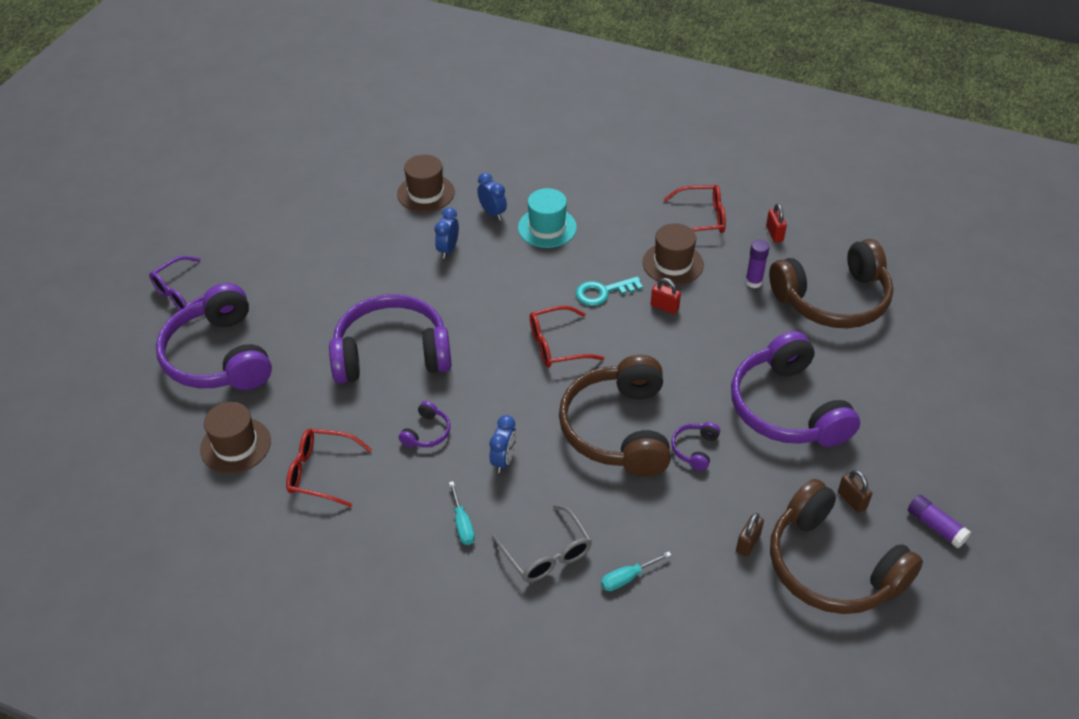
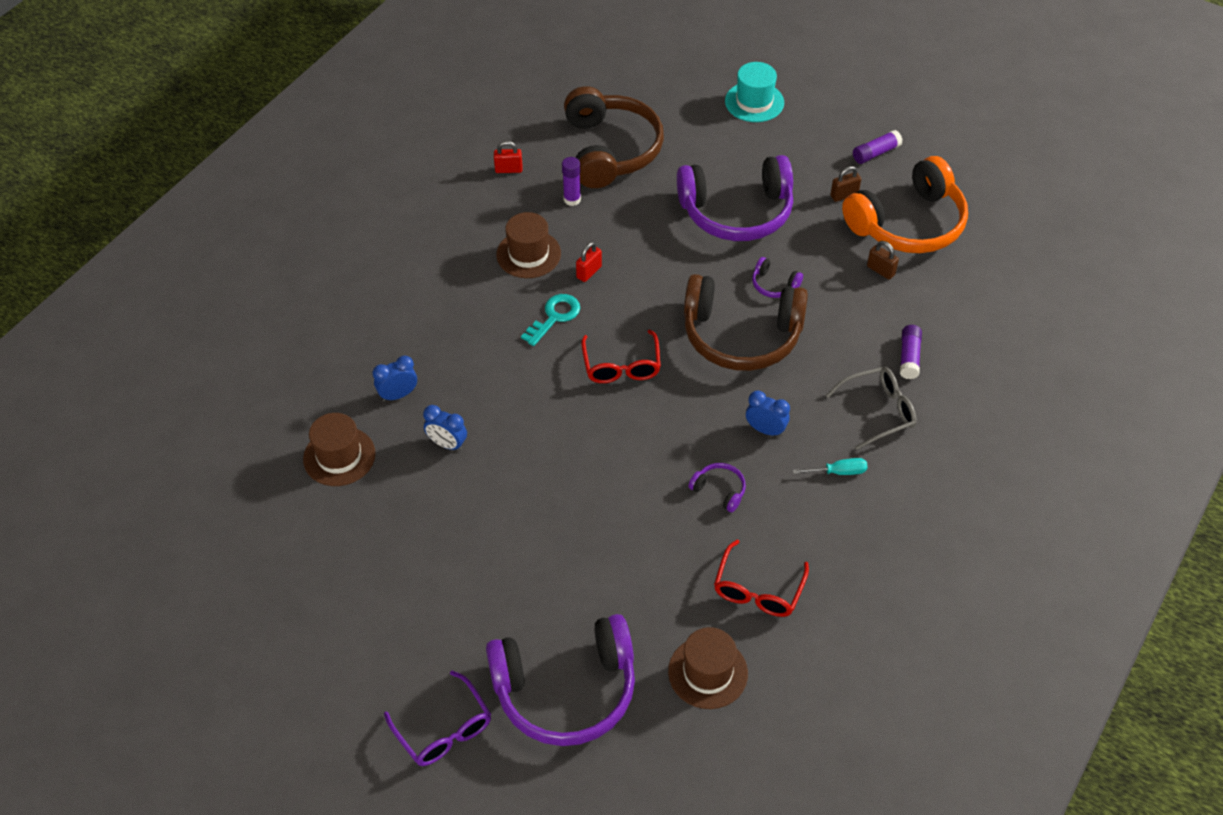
camera: 80 degrees left, 5 degrees up
(391, 354) = (601, 513): purple headphones -> none
(547, 228) = (440, 349): turquoise hat -> turquoise hat (754, 102)
(603, 292) = (555, 317): turquoise key -> turquoise key turned 135 degrees counterclockwise
(627, 578) = (909, 357): turquoise screwdriver -> purple glue stick
(702, 219) = (468, 218): red glasses -> none
(832, 566) = (908, 223): brown headphones -> orange headphones

